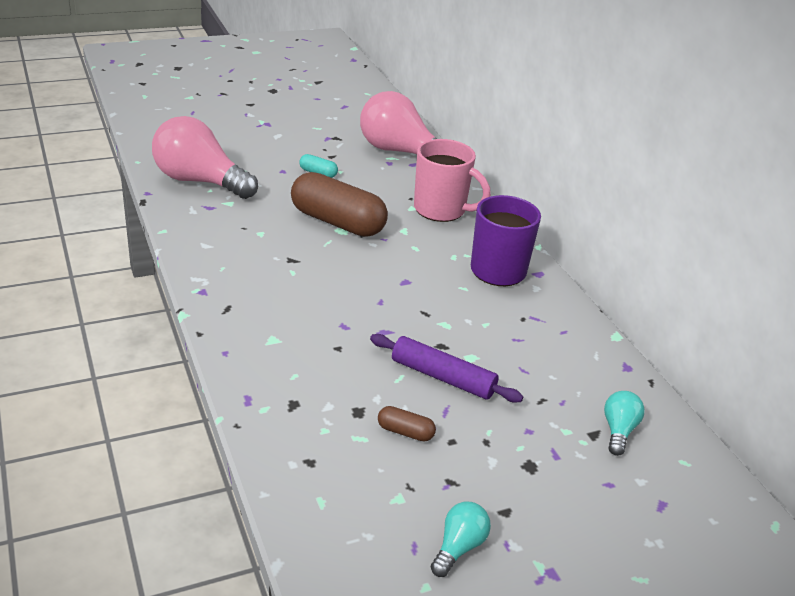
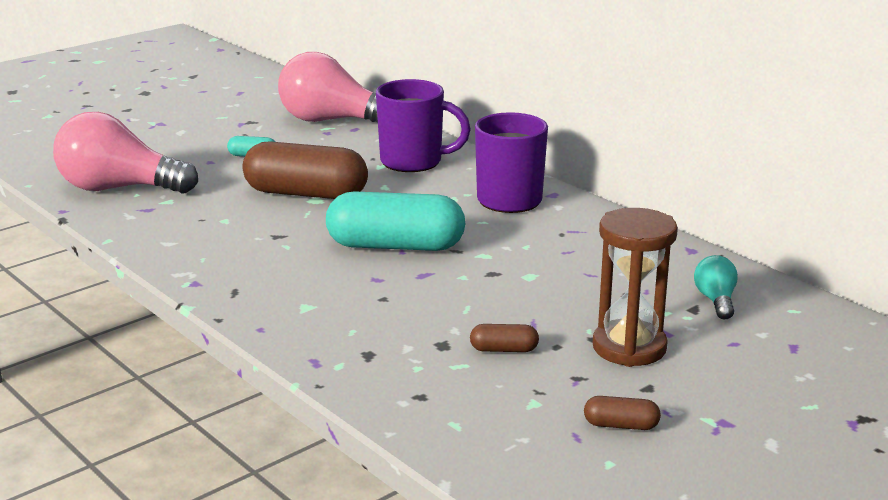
camera: 15 degrees left, 10 degrees down
(378, 295) = (395, 246): none -> turquoise capsule
(441, 210) = (413, 162): pink mug -> purple mug
(442, 377) = (511, 298): purple rolling pin -> none
(458, 547) = (621, 425): turquoise light bulb -> brown capsule
(513, 461) = (629, 347): none -> brown hourglass

